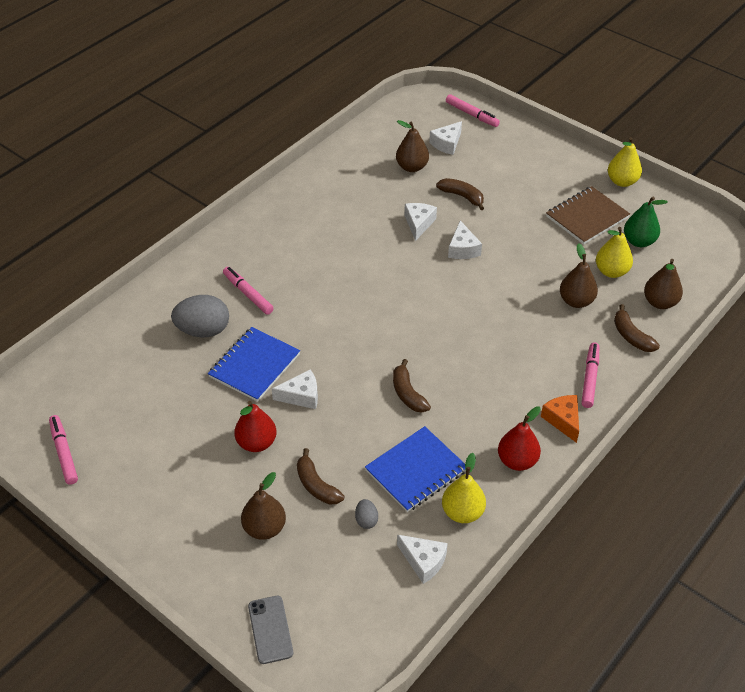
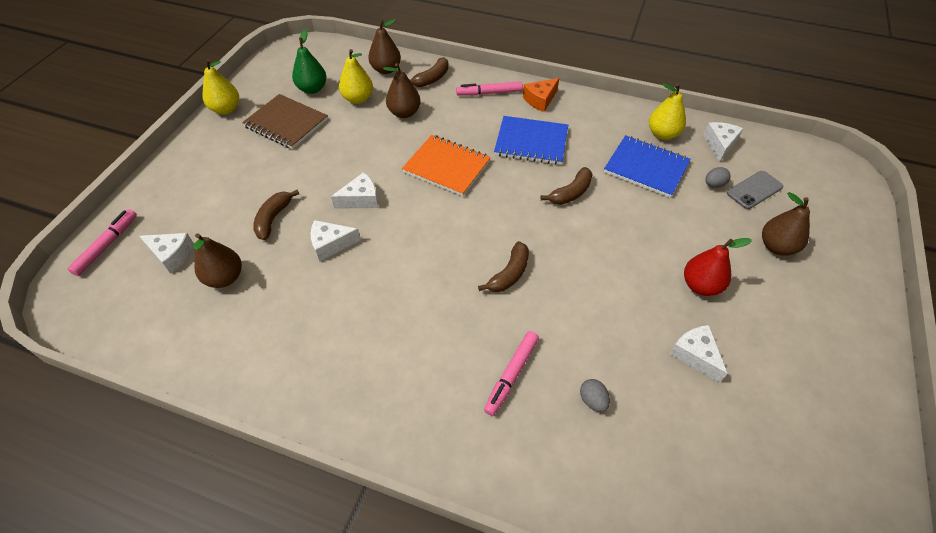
camera: 110 degrees left, 5 degrees up
(64, 453) = (854, 471): pink marker -> none
(203, 330) = (592, 400): grey egg -> grey egg, size x0.47
(254, 366) = (612, 325): blue notebook -> blue notebook (531, 142)
(270, 629) = (850, 212): grey phone -> grey phone (754, 190)
(301, 396) = (623, 269): white cheese -> white cheese (695, 355)
(316, 485) = (709, 226): brown banana -> brown banana (509, 274)
(482, 313) = (446, 167): none -> orange notebook
(517, 461) = (595, 116): red pear -> none

